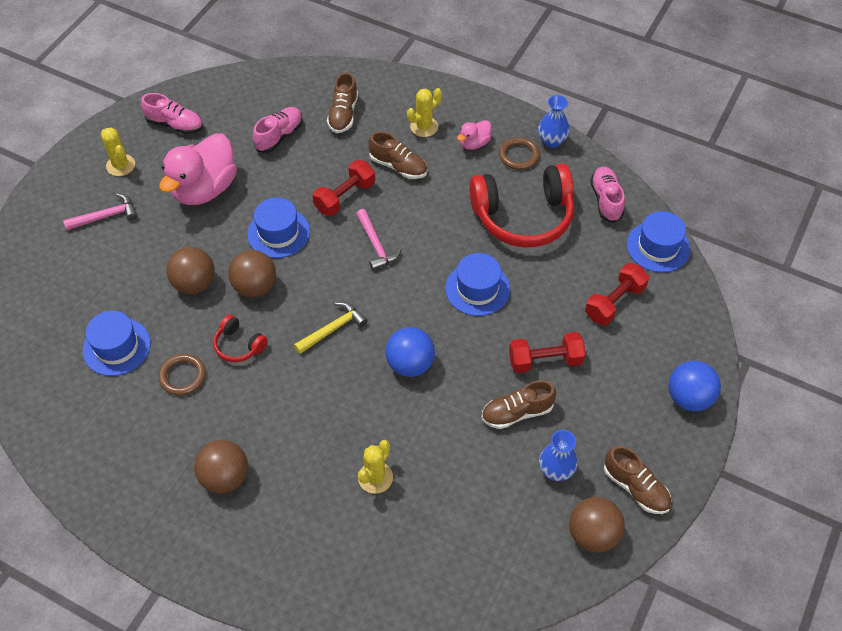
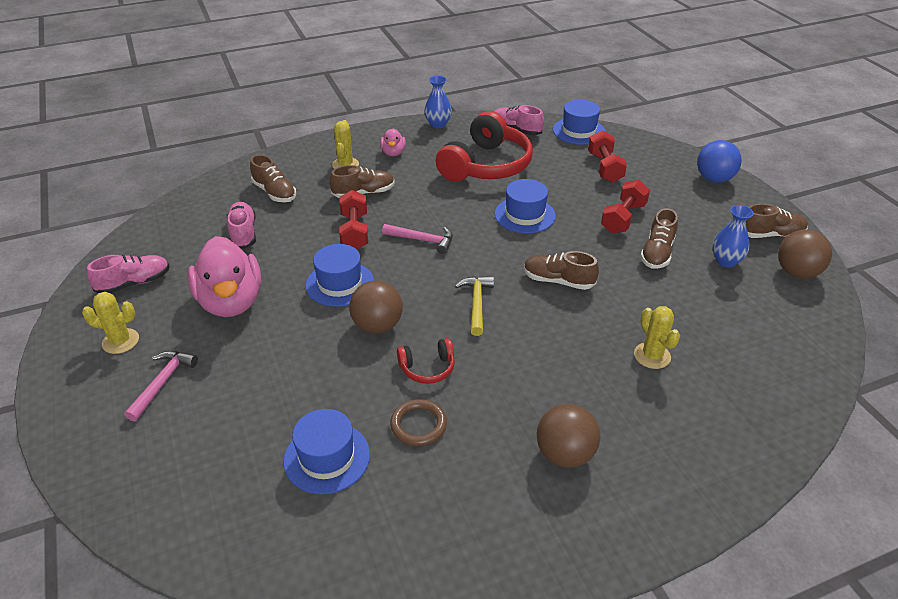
camera: 50 degrees left, 15 degrees down
(194, 283) = (324, 362): brown ball -> none
(410, 364) = (558, 281): blue ball -> brown shoe
(519, 155) = (431, 142): brown ring -> none

